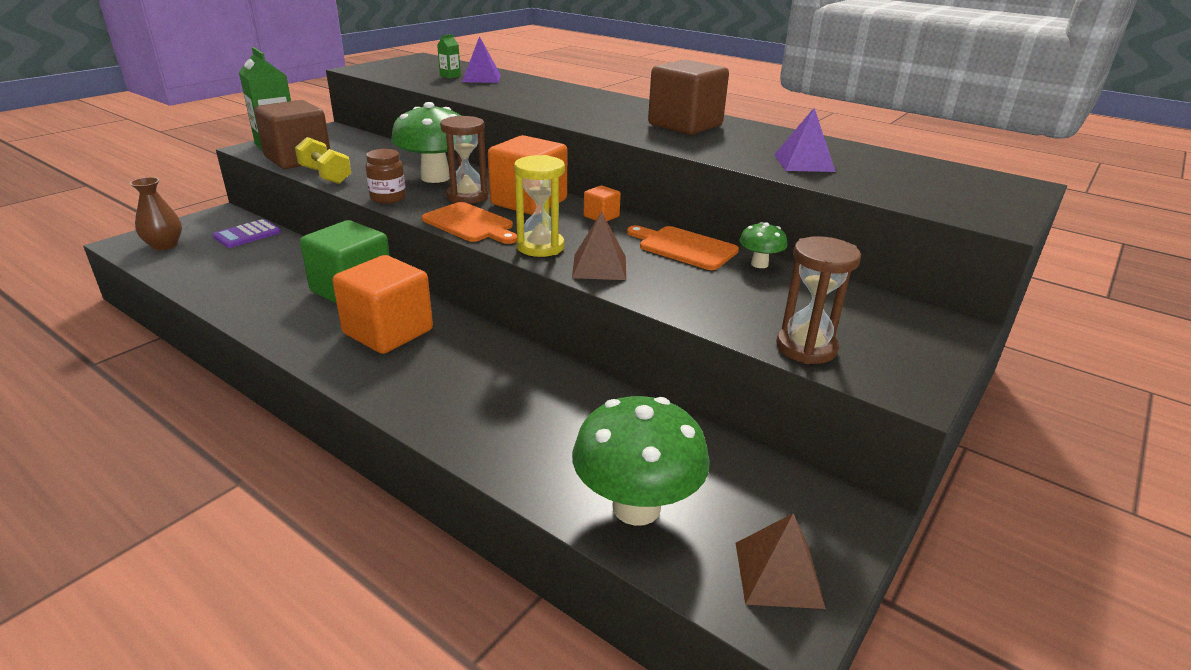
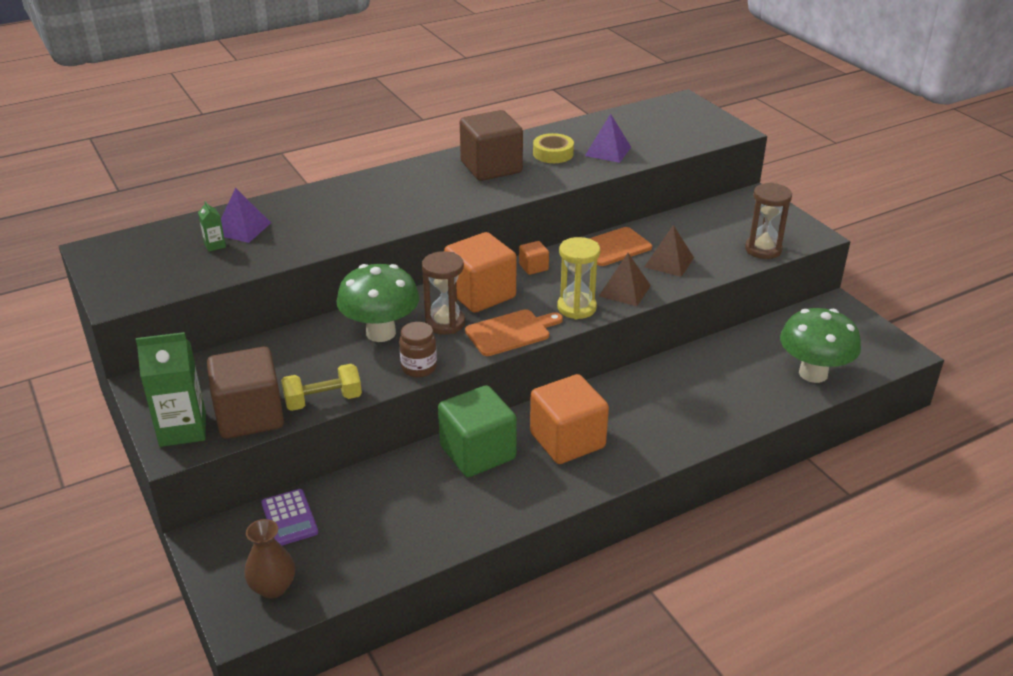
camera: 65 degrees left, 5 degrees up
(755, 142) = (553, 153): none -> yellow tape
(759, 264) = (652, 228): green mushroom -> none
(778, 574) = (872, 344): brown pyramid -> brown pyramid (669, 262)

